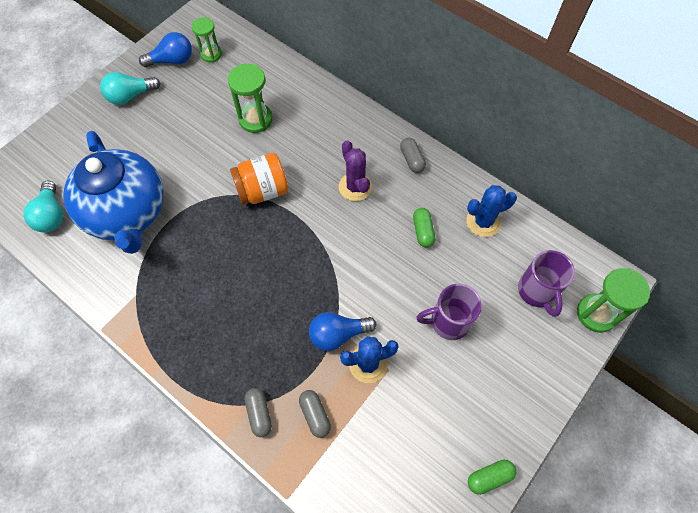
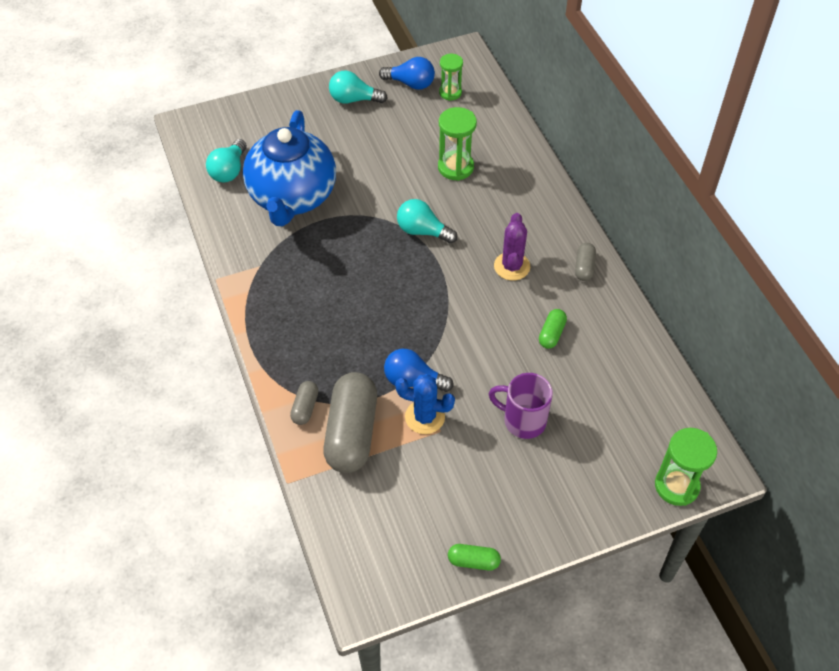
camera: 30 degrees right, 10 degrees down
(262, 190) = (422, 231): orange jar -> turquoise light bulb
(315, 415) = (351, 433): grey capsule -> grey capsule, size x2.19
(483, 222) = (618, 353): blue cactus -> none
(537, 291) = (629, 438): purple mug -> none

